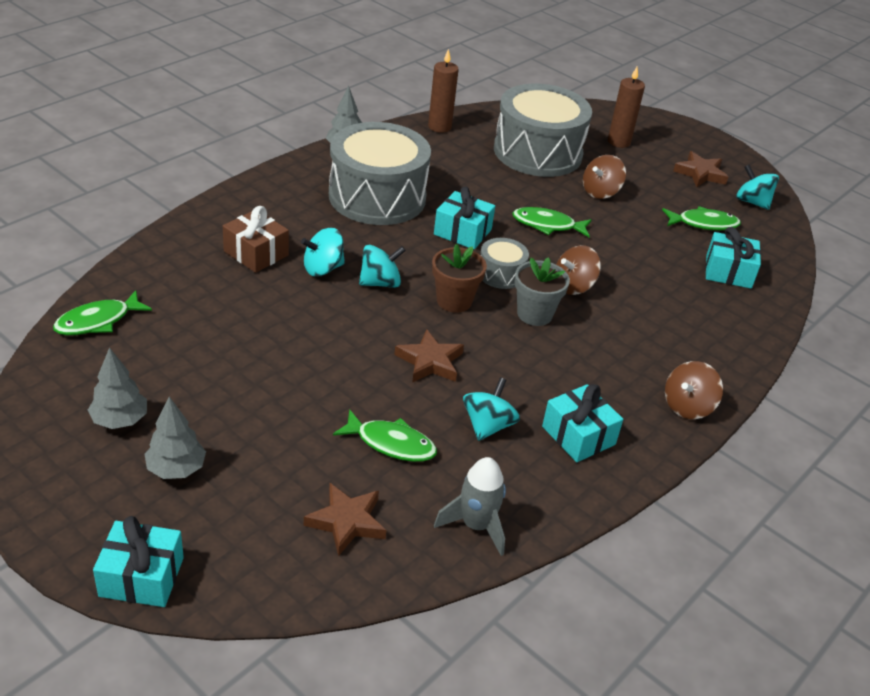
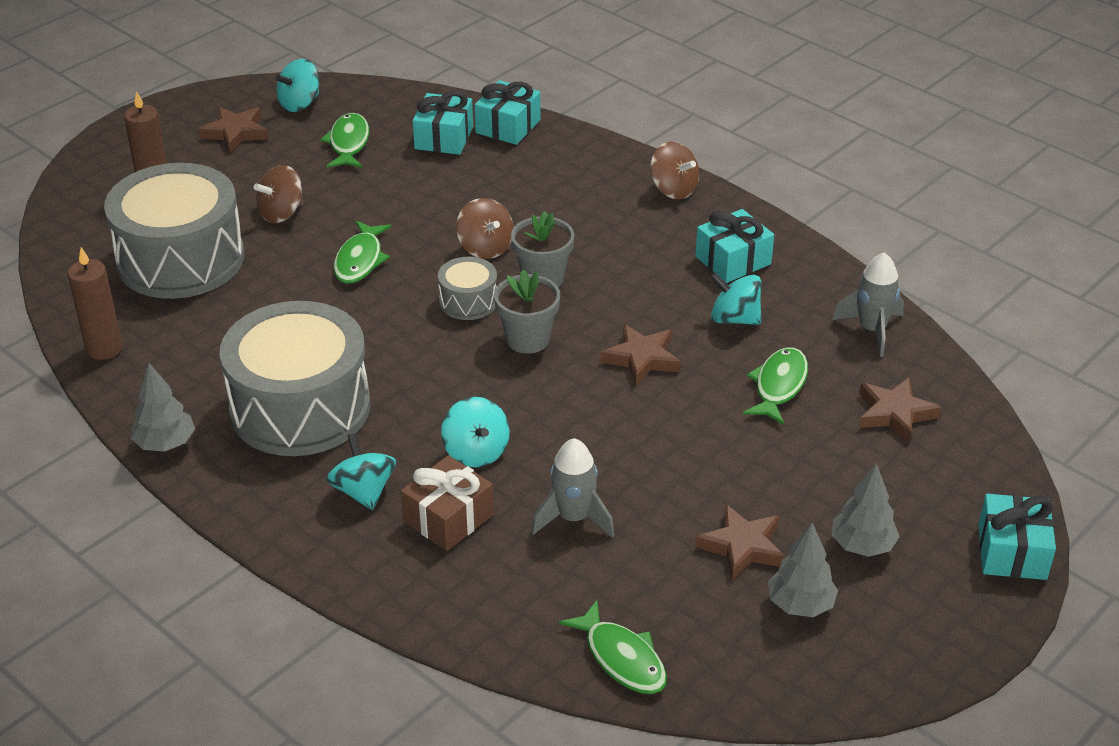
camera: 85 degrees left, 0 degrees up
(193, 395) = (742, 547): none -> brown star
(244, 309) = (573, 518): none -> grey rocket
(380, 283) = (500, 400): turquoise spinning top -> turquoise spinning top (363, 491)
(454, 301) = (527, 339): brown flower pot -> grey flower pot
(462, 232) = (381, 330): turquoise gift -> turquoise gift (508, 126)
(600, 192) = (281, 213): brown spinning top -> brown spinning top turned 90 degrees clockwise

